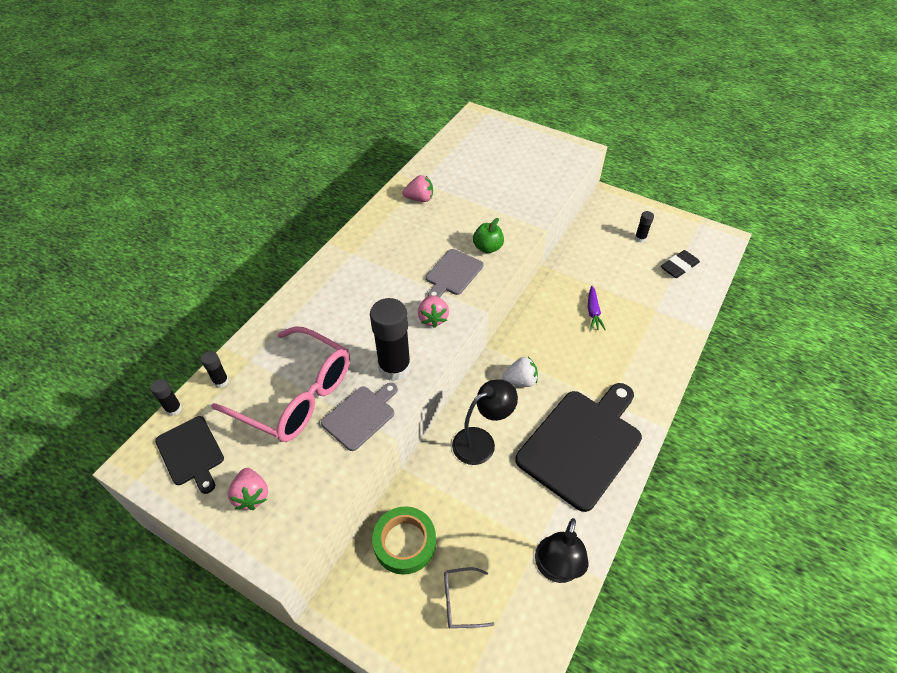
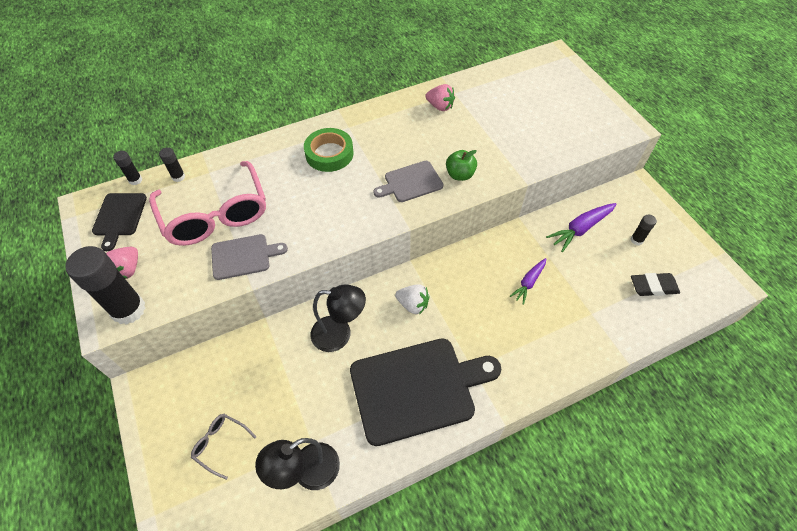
camera: 35 degrees right, 5 degrees up
(394, 367) = (299, 233): black glue stick -> black glue stick (128, 310)
(404, 542) = (221, 373): green tape -> green tape (329, 154)
(433, 318) = (362, 210): pink strawberry -> none
(595, 250) = (580, 229): none -> purple carrot

